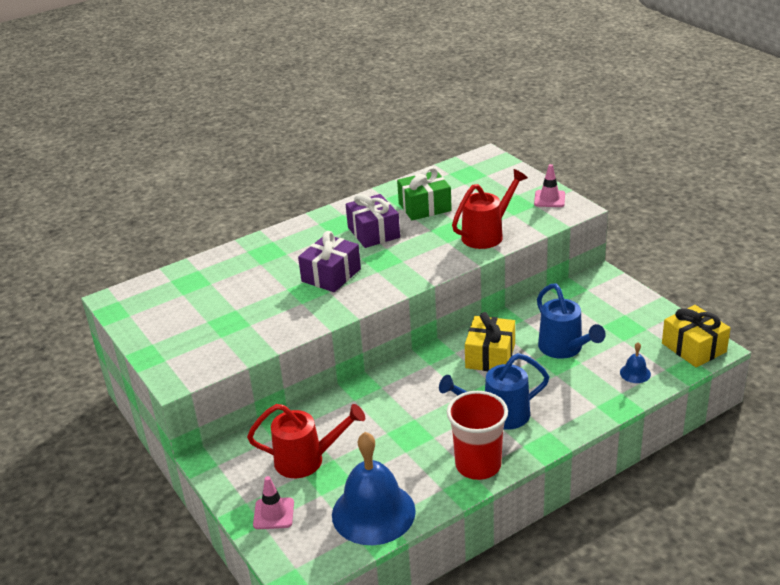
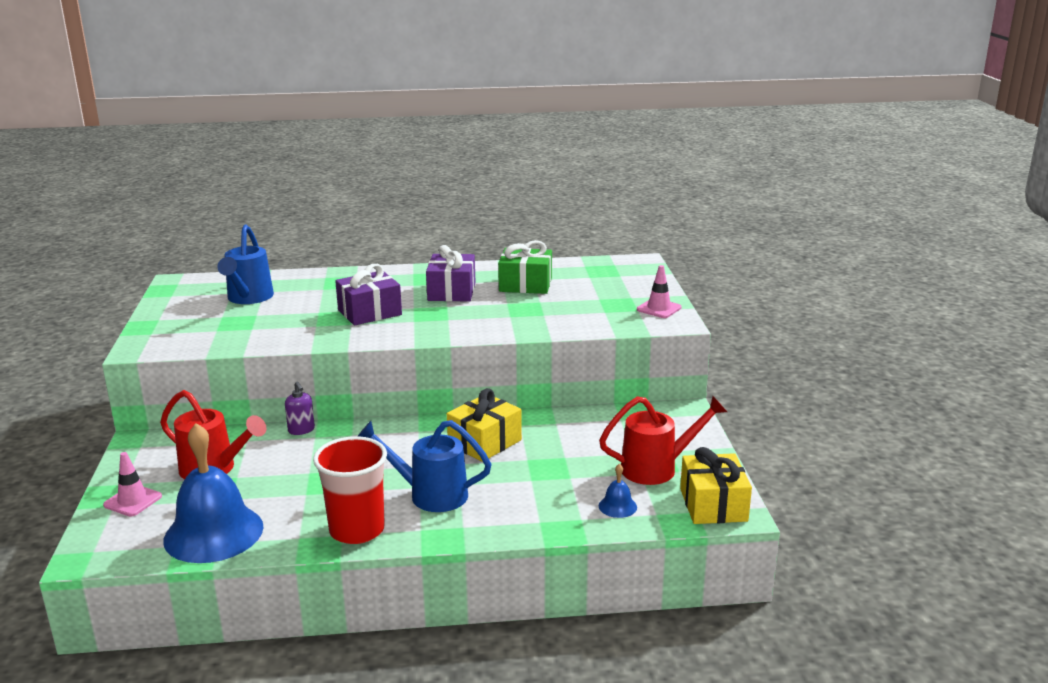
camera: 25 degrees right, 10 degrees down
(336, 398) = (301, 430): none -> purple soap dispenser
(487, 234) = (556, 320): red watering can -> red watering can (656, 468)
(564, 349) = (567, 460): blue watering can -> blue watering can (248, 298)

